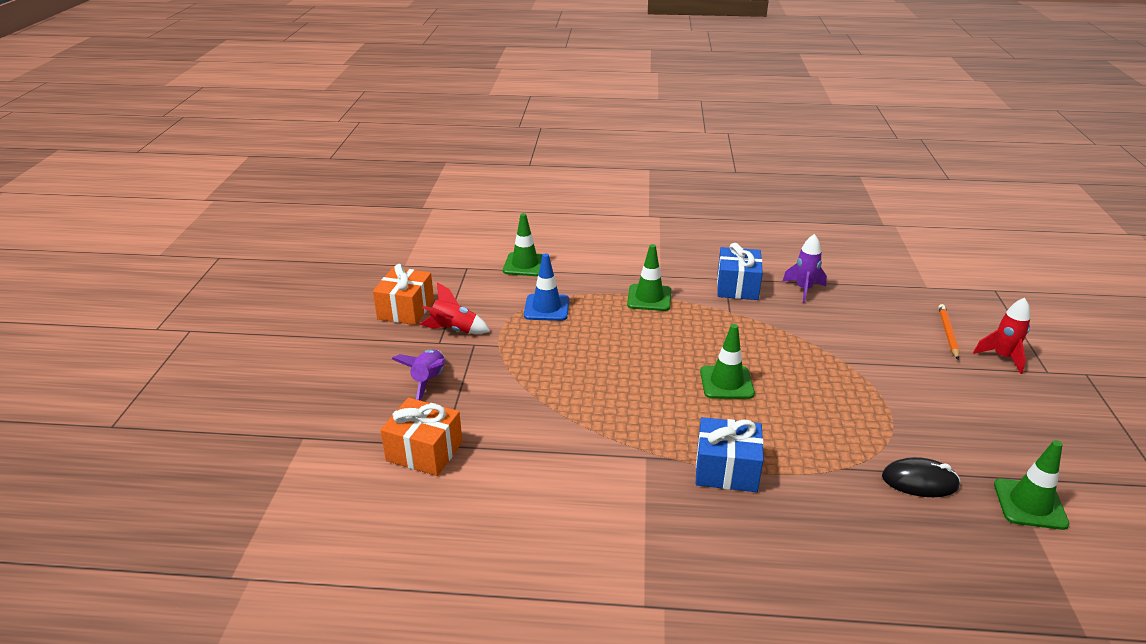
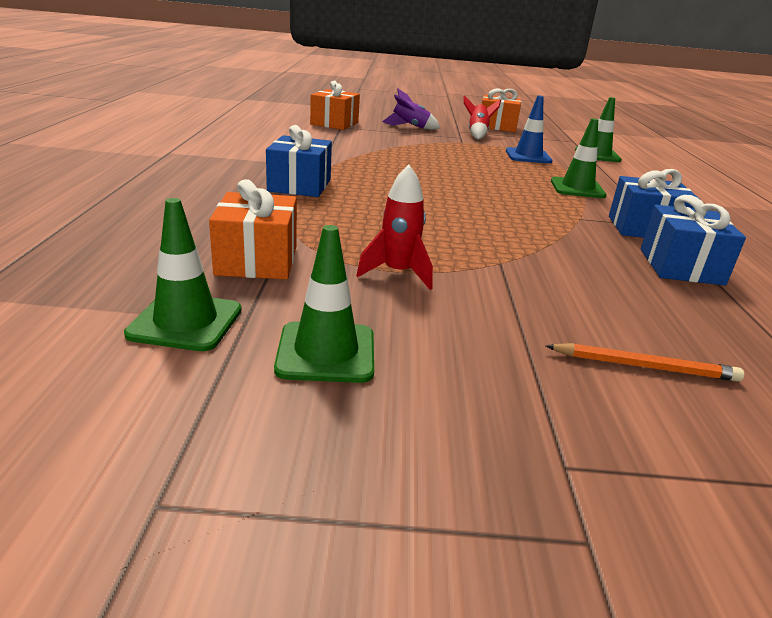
camera: 85 degrees right, 5 degrees down
(726, 382) = (433, 200): green traffic cone -> green traffic cone (326, 352)
(803, 289) = (680, 266): purple rocket -> blue gift
(919, 481) = (257, 260): black mouse -> orange gift
(1002, 357) = (592, 412): red rocket -> red rocket (398, 273)

